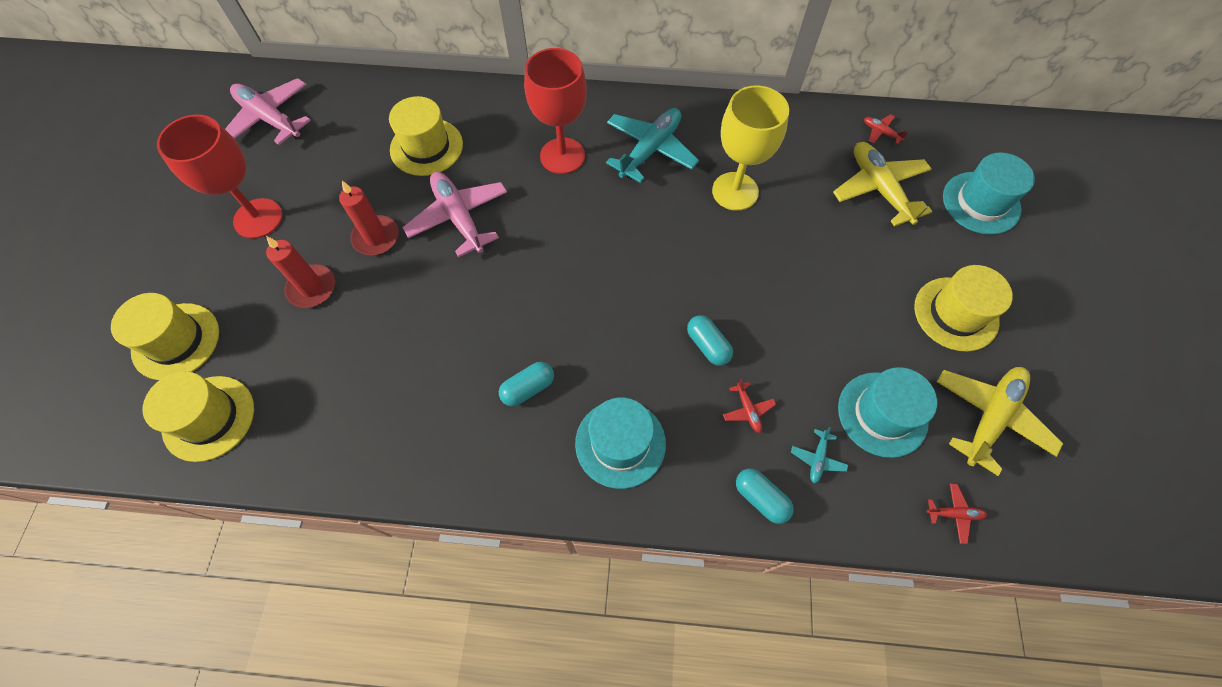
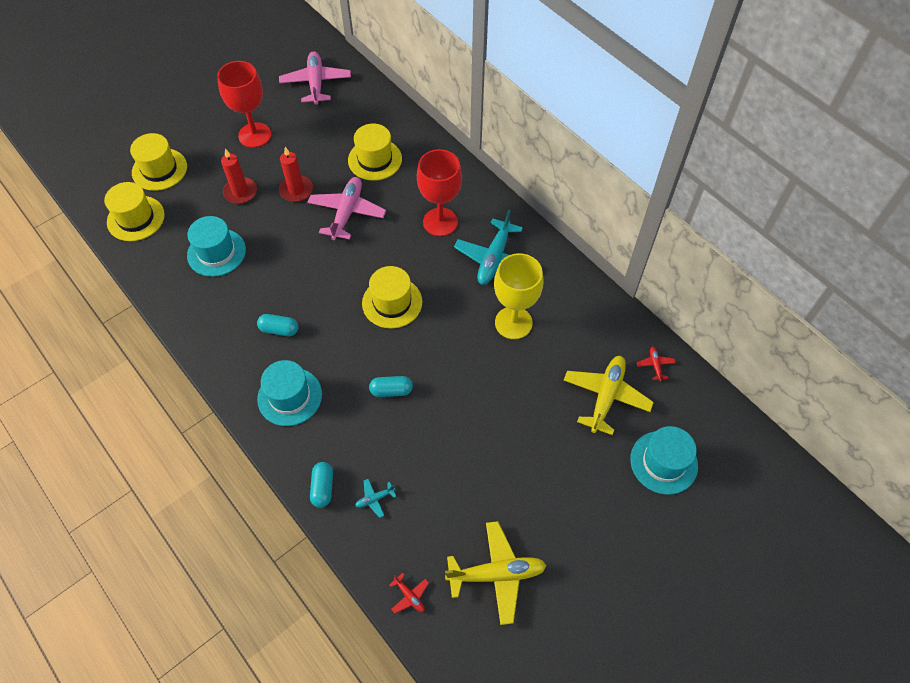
camera: 45 degrees right, 5 degrees down
(650, 150) = (494, 258): turquoise plane -> turquoise plane turned 120 degrees clockwise
(708, 345) = (391, 391): turquoise capsule -> turquoise capsule turned 75 degrees clockwise
(747, 410) = (370, 441): red plane -> none
(882, 414) = (438, 512): turquoise hat -> turquoise hat (216, 252)
(956, 314) = (555, 505): yellow hat -> yellow hat (392, 302)

